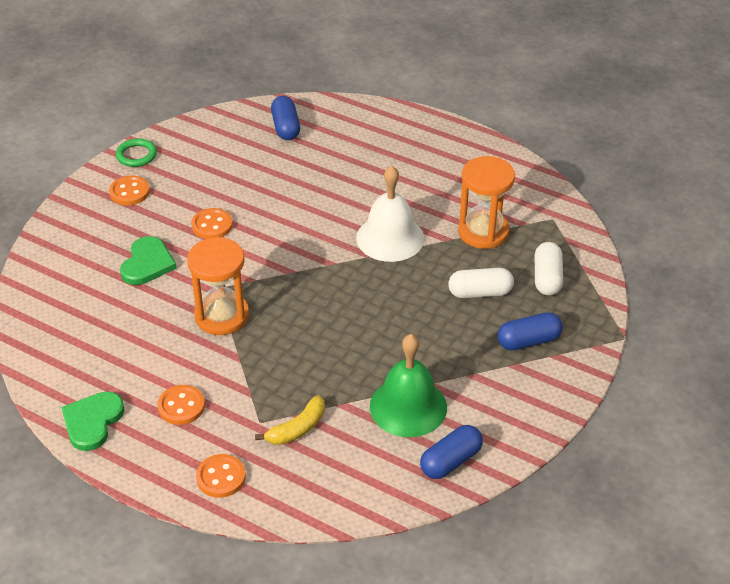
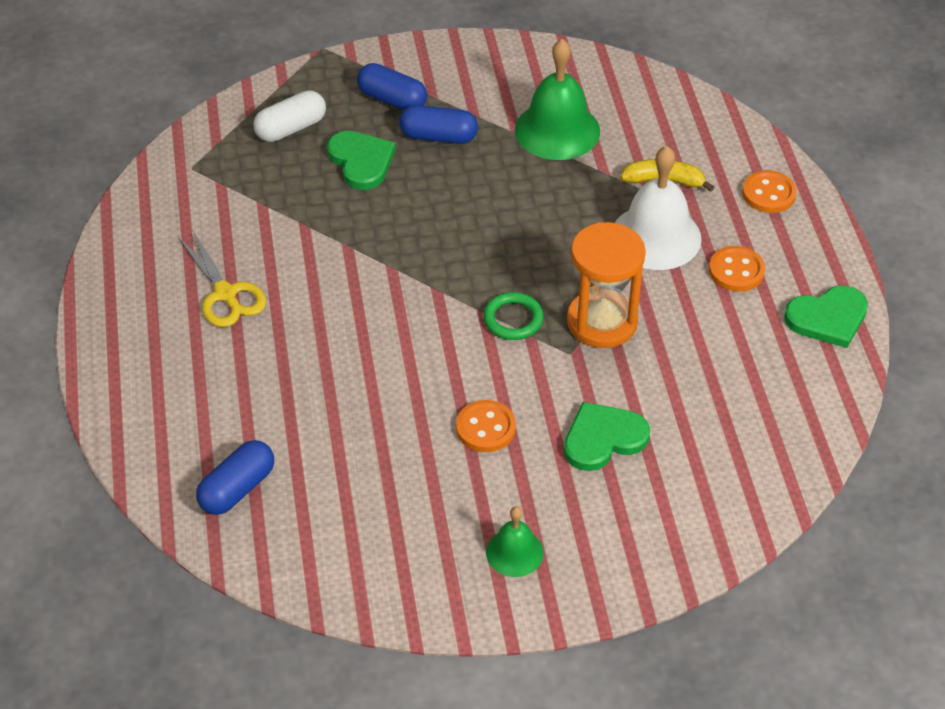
camera: 130 degrees left, 5 degrees up
(129, 192) = (514, 552): orange button -> green bell
(136, 155) = (443, 604): green ring -> green ring (513, 319)
(390, 238) = (348, 268): white bell -> white bell (656, 237)
(425, 183) = (225, 294): none -> yellow scissors
(450, 461) = (584, 76): blue capsule -> blue capsule (438, 137)
(480, 292) = (361, 161): white capsule -> green heart
(483, 232) = (265, 205): orange hourglass -> none

